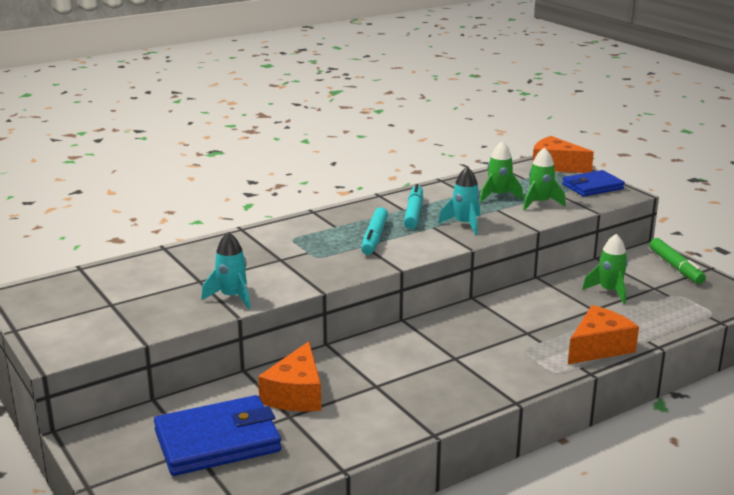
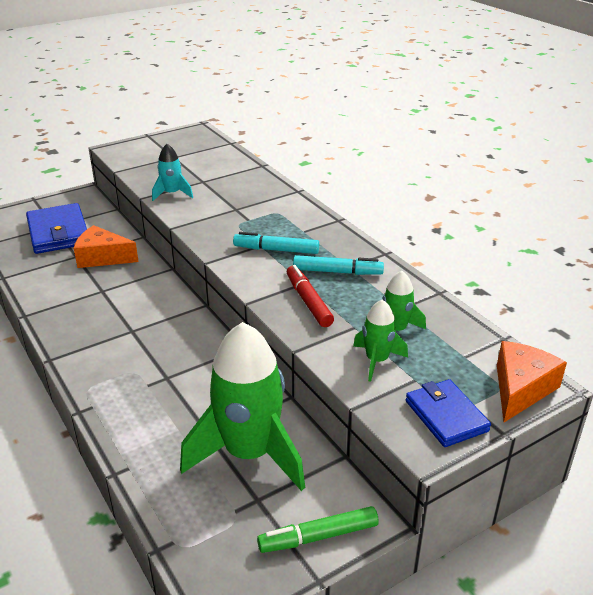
camera: 90 degrees right, 10 degrees up
(464, 224) = (308, 301): turquoise rocket -> red marker
(599, 347) = (124, 424): orange cheese -> none
(609, 291) = (249, 453): green rocket -> green rocket, size x2.12

